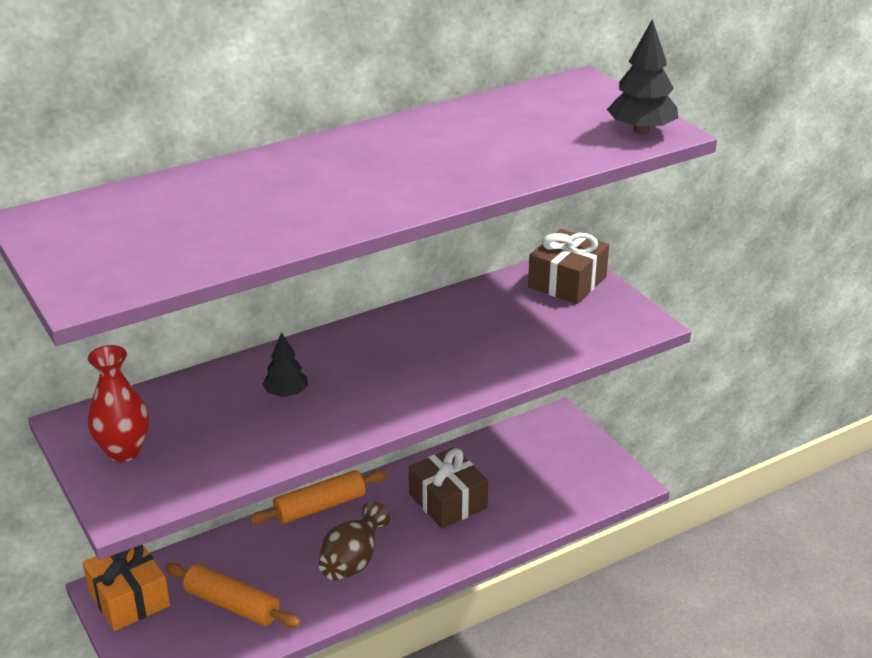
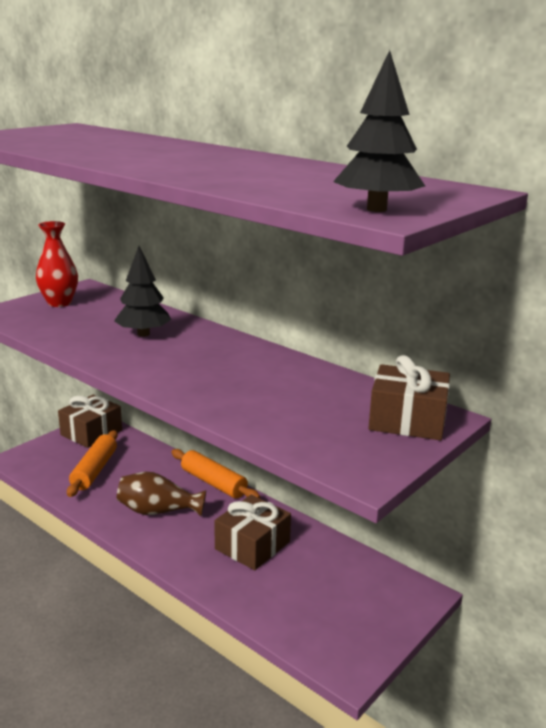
camera: 70 degrees right, 10 degrees down
(129, 598) = (91, 432): orange gift -> brown gift
(286, 393) = (143, 334): black tree -> black tree, size x1.53

